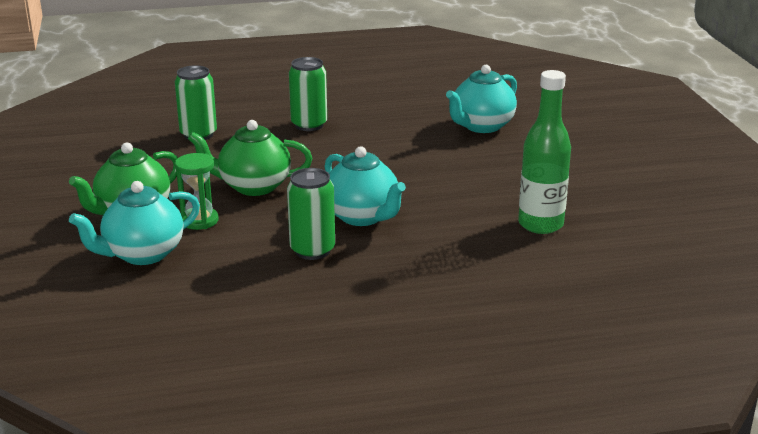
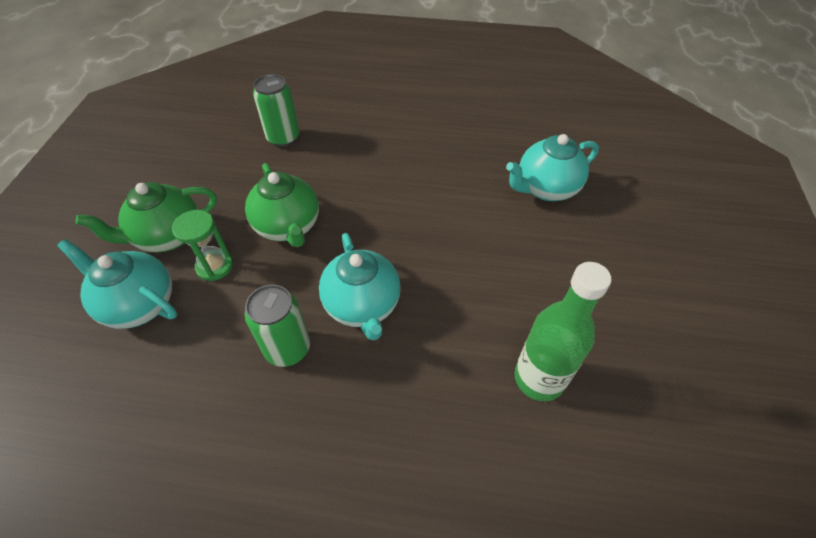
camera: 20 degrees right, 25 degrees up
(142, 254) = (139, 304): turquoise teapot -> turquoise teapot turned 45 degrees clockwise
(253, 186) = (288, 227): green teapot -> green teapot turned 135 degrees counterclockwise
(309, 125) = (384, 147): green can -> none

